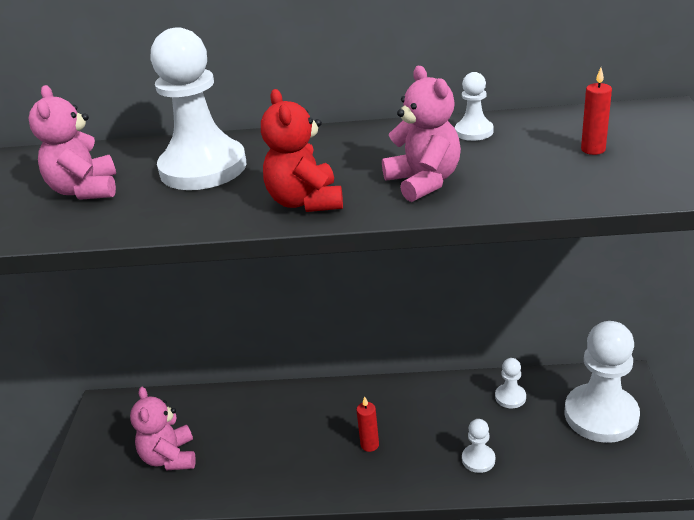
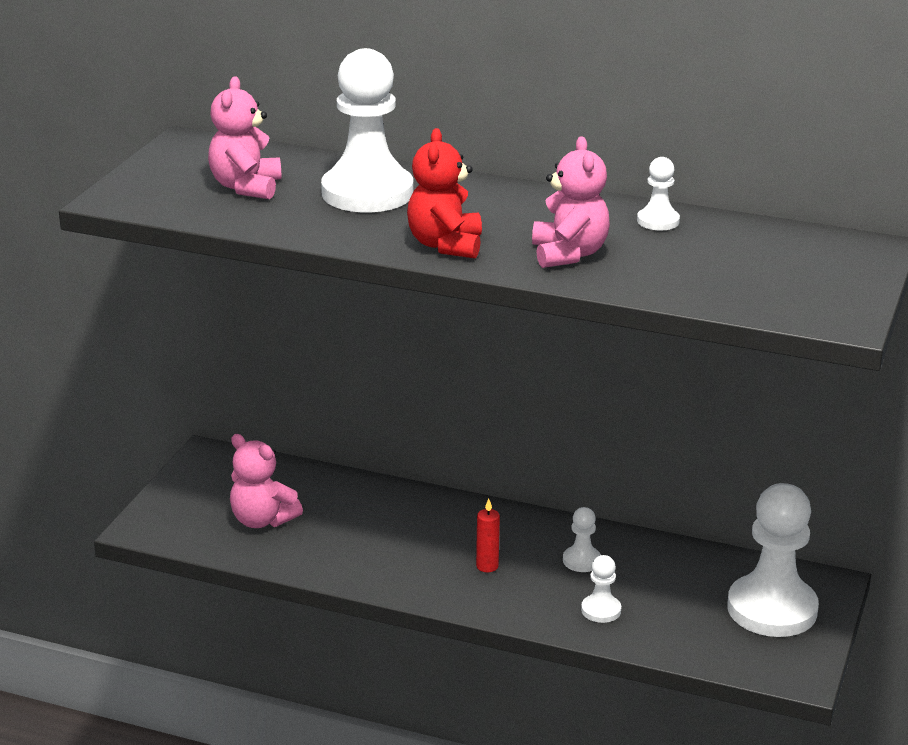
camera: 15 degrees right, 5 degrees down
(170, 457) = (262, 520): pink teddy bear -> pink teddy bear turned 60 degrees counterclockwise
(510, 397) = (677, 565): white pawn -> white pawn (581, 560)
(593, 149) = (759, 265): red candle -> none

